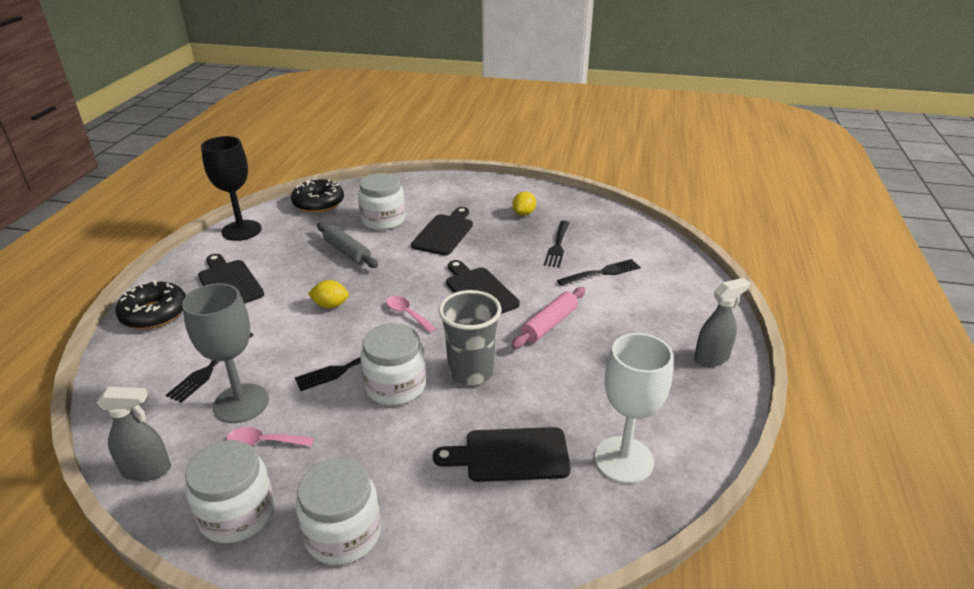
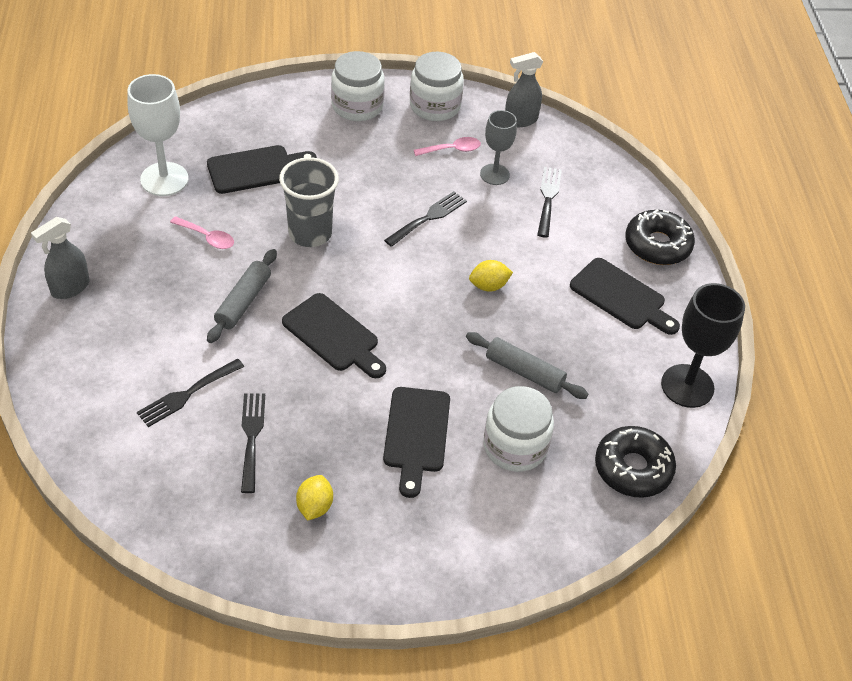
camera: 160 degrees right, 15 degrees up
(241, 403) = (494, 174): grey goblet -> grey goblet, size x0.64
(395, 386) = (373, 209): white jar -> none
(407, 314) = (401, 289): pink spoon -> pink spoon (207, 237)
(549, 324) = (243, 302): pink rolling pin -> grey rolling pin

